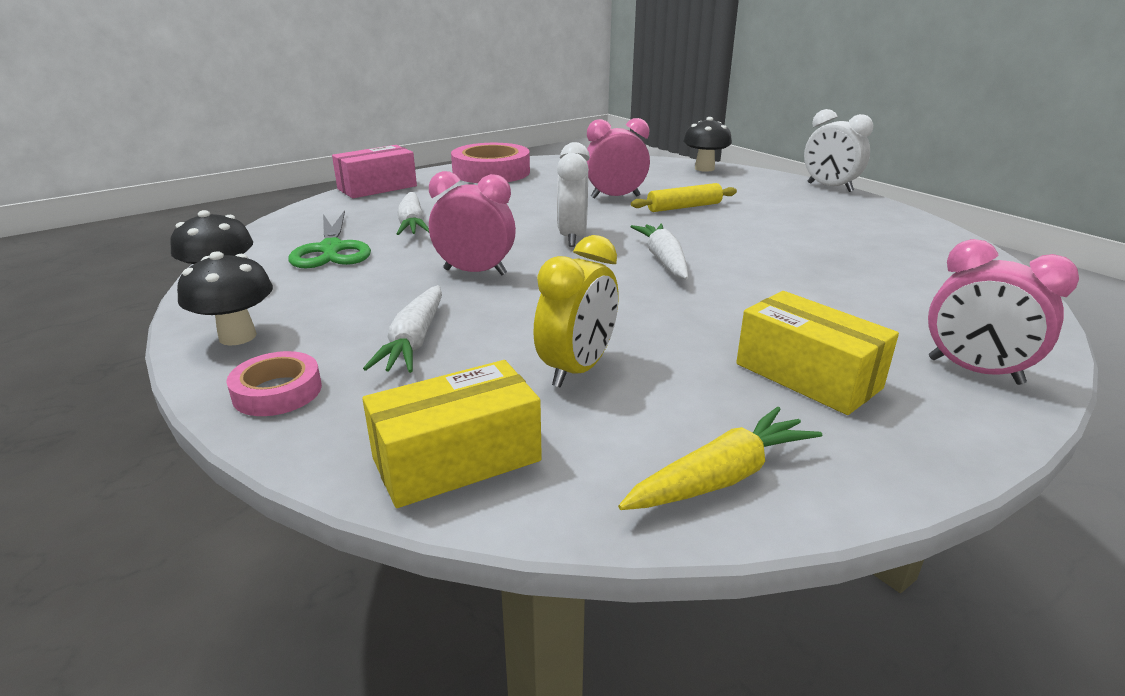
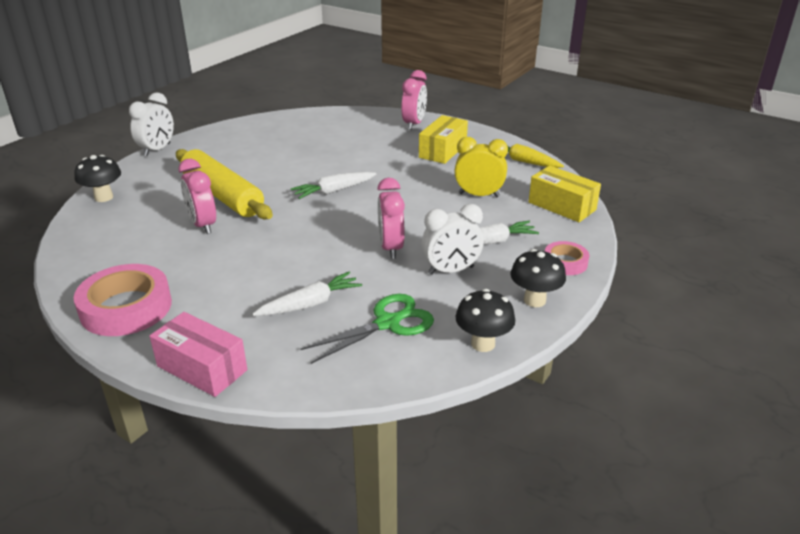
camera: 110 degrees left, 5 degrees up
(573, 237) = (308, 226): white clock -> white clock (451, 270)
(684, 207) = (222, 195): yellow rolling pin -> yellow rolling pin, size x1.92

